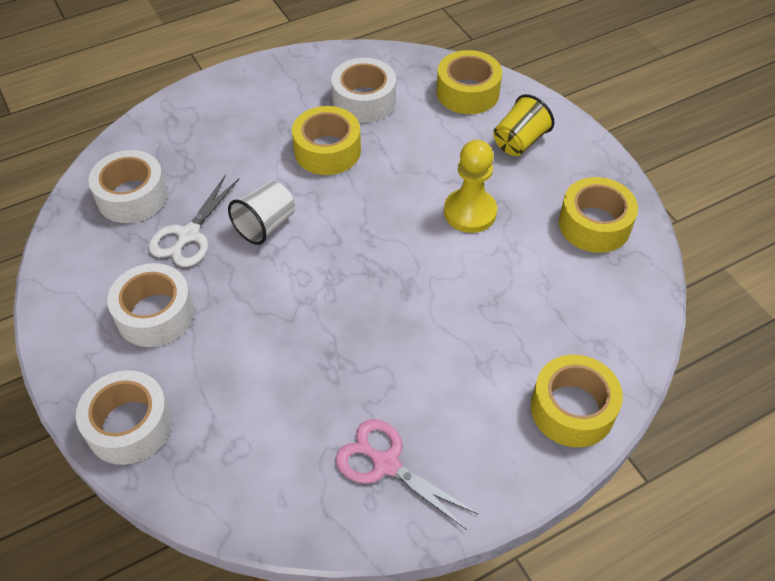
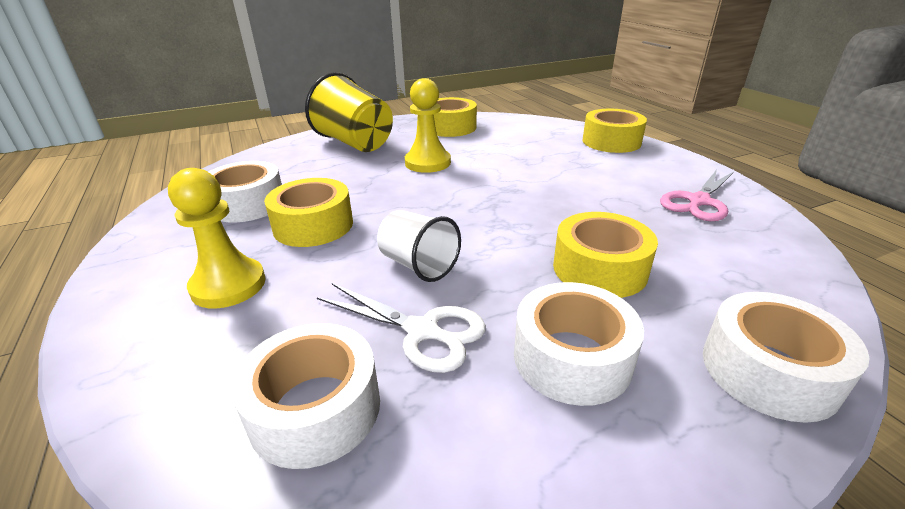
camera: 85 degrees left, 20 degrees down
(245, 127) = (228, 285): none -> yellow pawn
(467, 92) = (279, 158): yellow tape -> yellow tape (599, 269)
(519, 142) = (355, 143): yellow cup -> yellow cup, size x1.65

